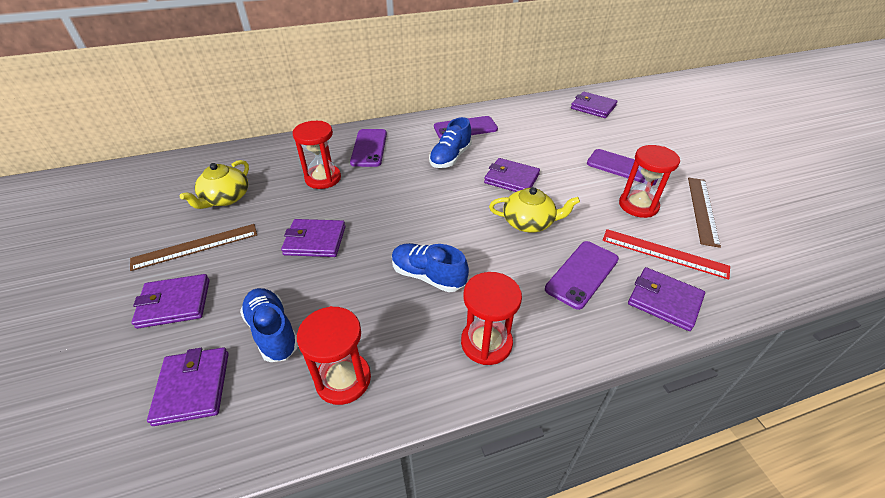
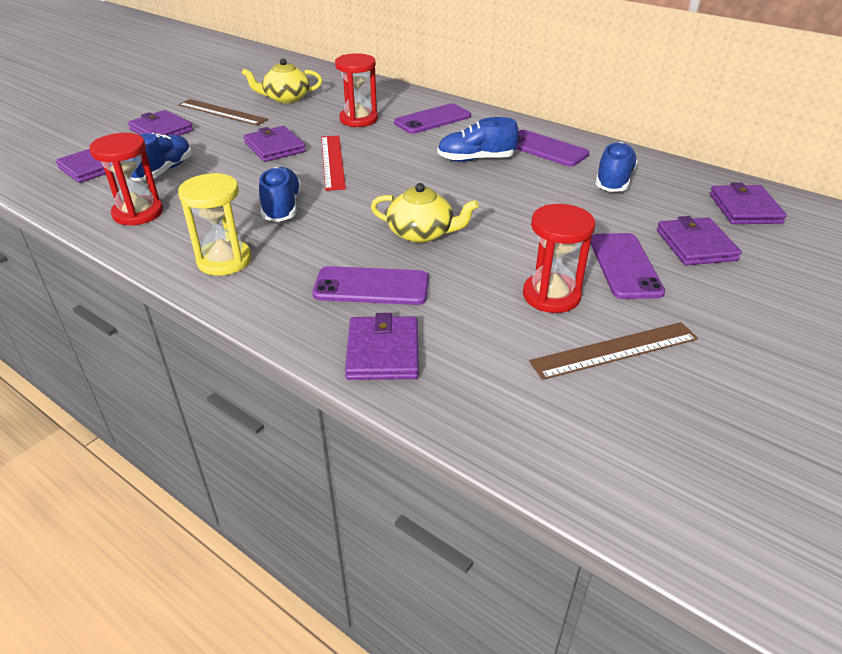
camera: 55 degrees right, 5 degrees down
(486, 343) = (224, 260): red hourglass -> yellow hourglass
(511, 179) = (487, 202): purple wallet -> purple wallet (696, 245)
(529, 126) = (613, 181): none -> blue shoe
(529, 222) = (422, 233): yellow teapot -> yellow teapot turned 45 degrees counterclockwise
(664, 253) = (474, 335): red ruler -> red ruler (332, 161)

